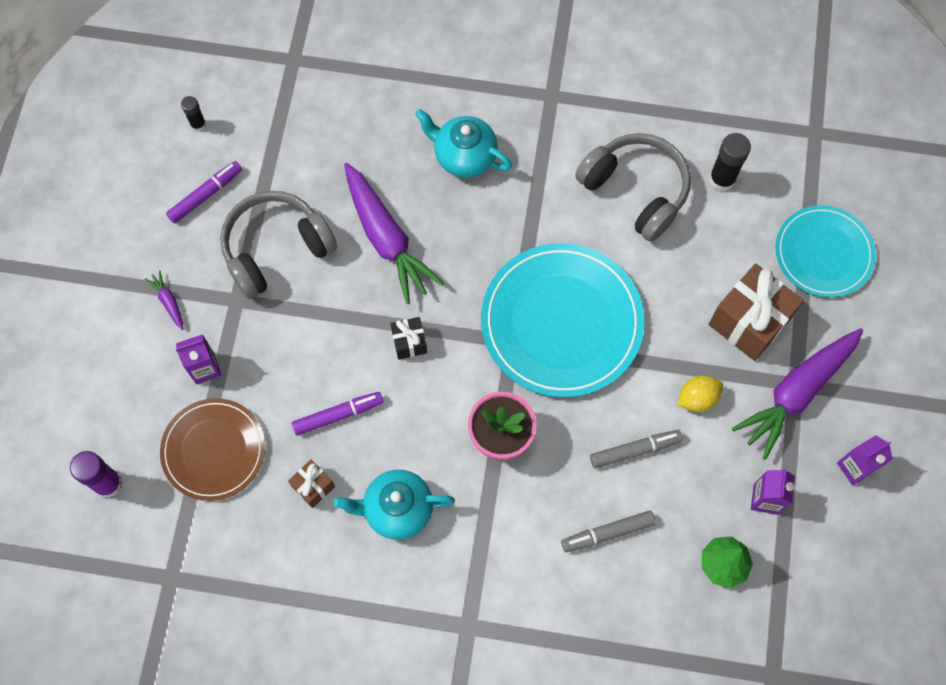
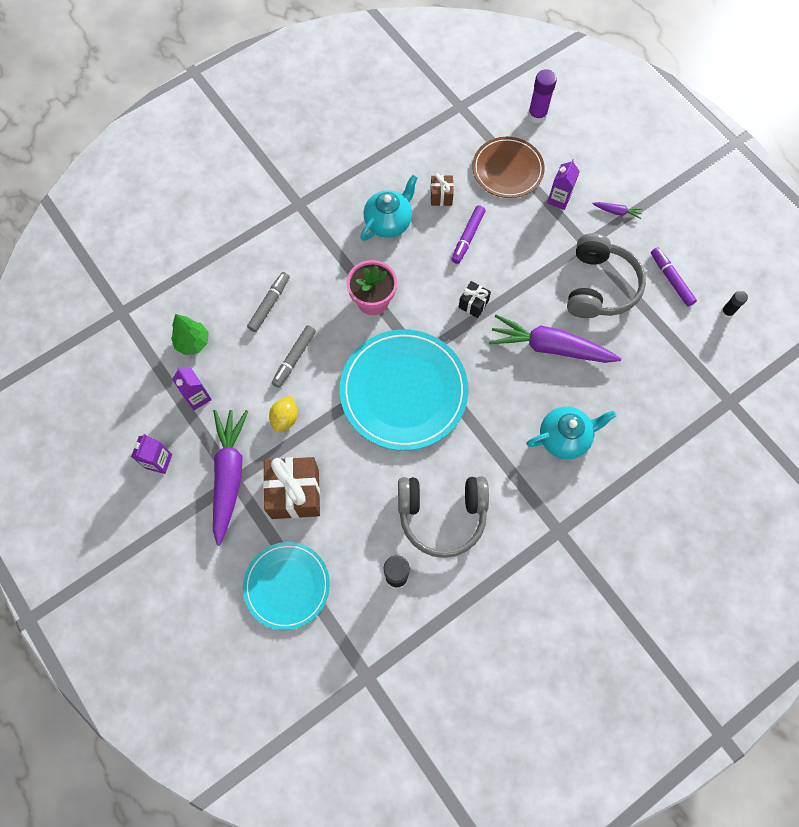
camera: 135 degrees right, 0 degrees up
(206, 195) = (671, 279): purple marker -> purple marker turned 150 degrees clockwise

